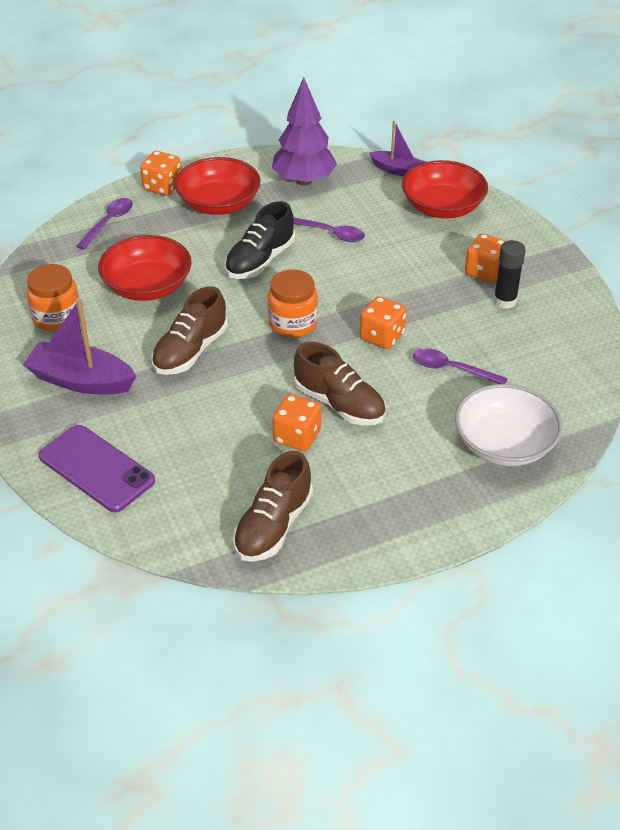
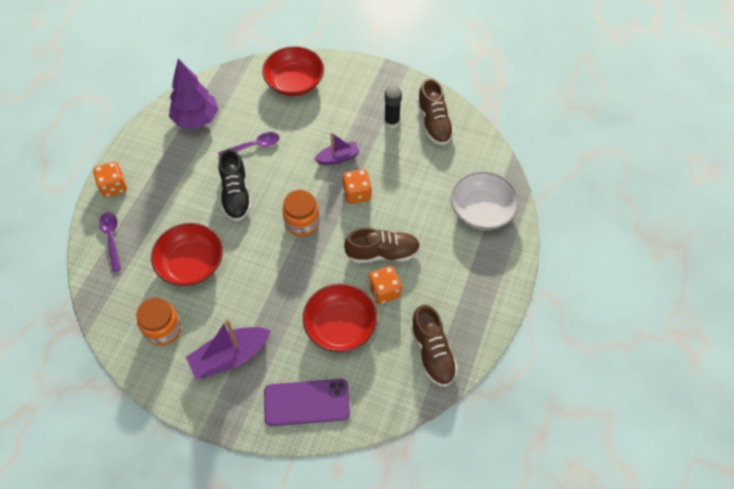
camera: 45 degrees left, 15 degrees up
(190, 351) = (268, 286): brown shoe -> brown shoe (434, 123)
(219, 204) = (164, 173): red bowl -> red bowl (340, 326)
(397, 170) = (241, 73): purple boat -> purple boat (338, 158)
(451, 369) = (412, 186): purple spoon -> none
(485, 272) = (362, 110): orange dice -> none

